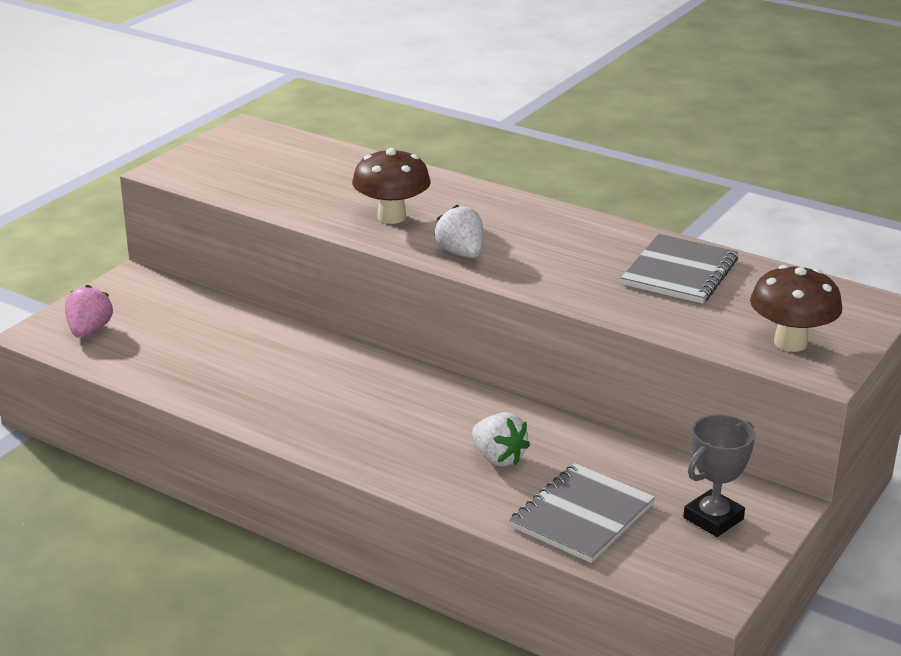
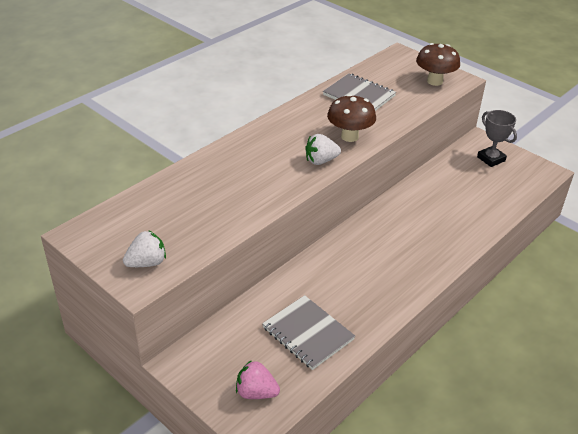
camera: 80 degrees left, 10 degrees up
(391, 217) = (262, 181): brown mushroom -> brown mushroom (349, 136)
(498, 458) = (439, 215): white strawberry -> white strawberry (147, 263)
(582, 516) = (490, 196): grey notebook -> grey notebook (308, 333)

